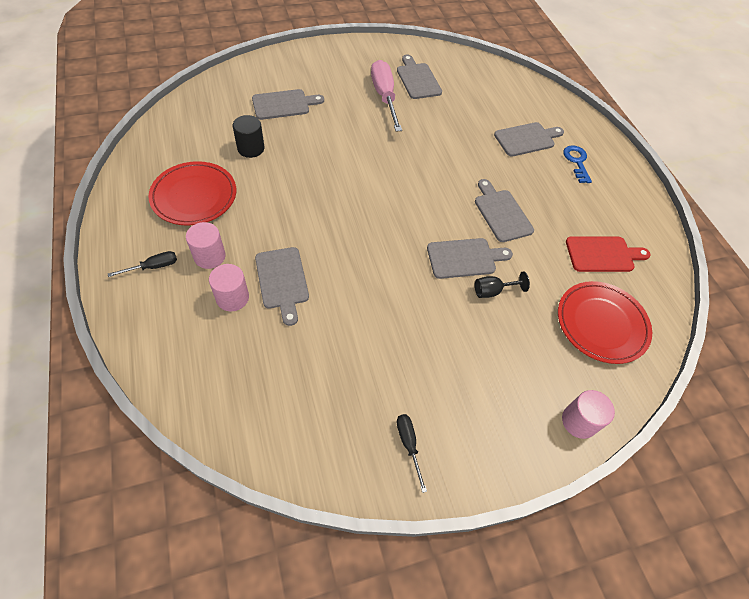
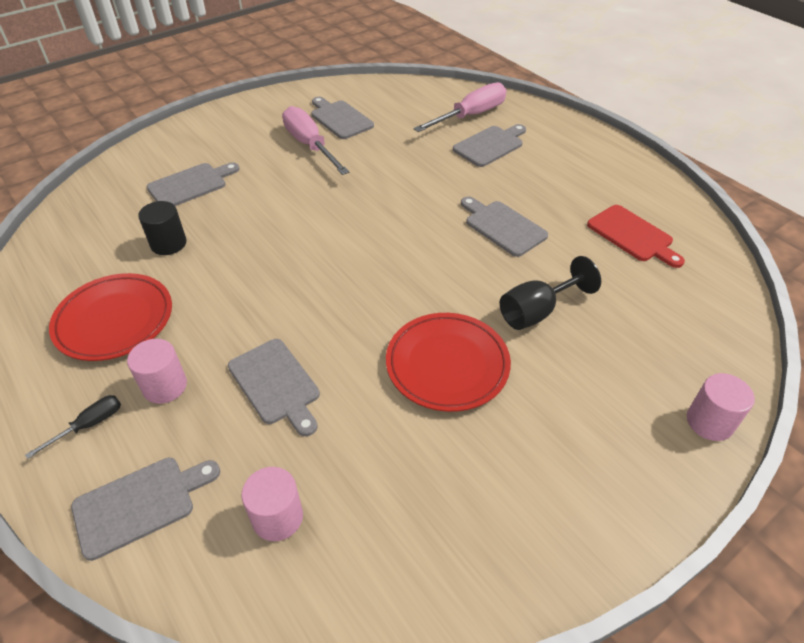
camera: 15 degrees left, 10 degrees down
(232, 298) = (217, 427): pink cylinder -> pink cylinder (277, 517)
(408, 445) = (531, 527): black screwdriver -> none
(464, 258) = (486, 286): grey cutting board -> grey cutting board (140, 504)
(493, 291) = (537, 312): black goblet -> black goblet, size x1.57
(523, 107) = (470, 116): none -> pink screwdriver
(577, 162) = (555, 153): blue key -> none
(601, 324) = (672, 307): red plate -> red plate (447, 365)
(602, 254) = (632, 235): red cutting board -> red cutting board turned 75 degrees clockwise

